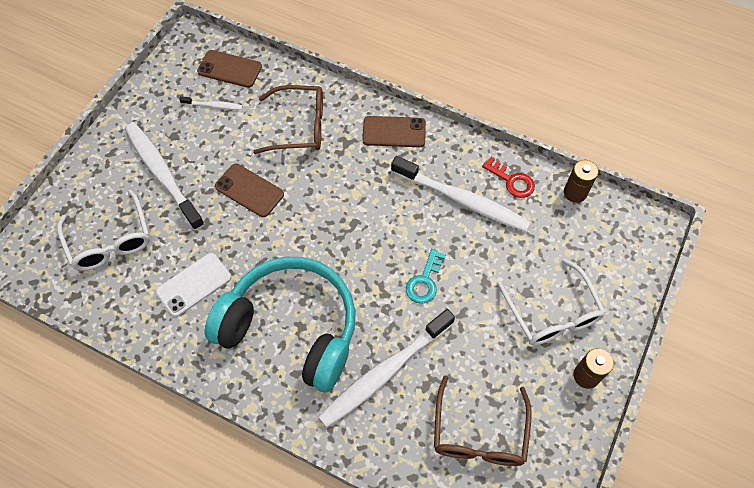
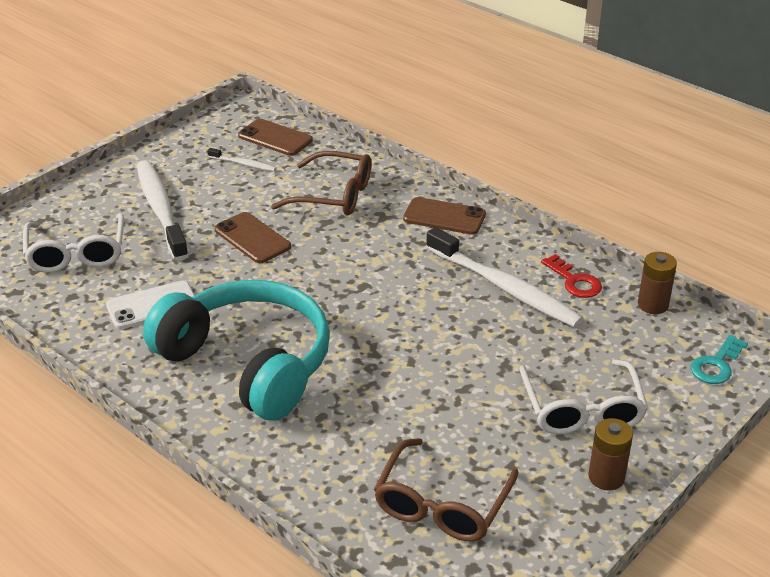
camera: 15 degrees right, 25 degrees down
(385, 372) = (345, 424): white toothbrush -> none
(424, 281) = (429, 351): turquoise key -> turquoise key (716, 365)

